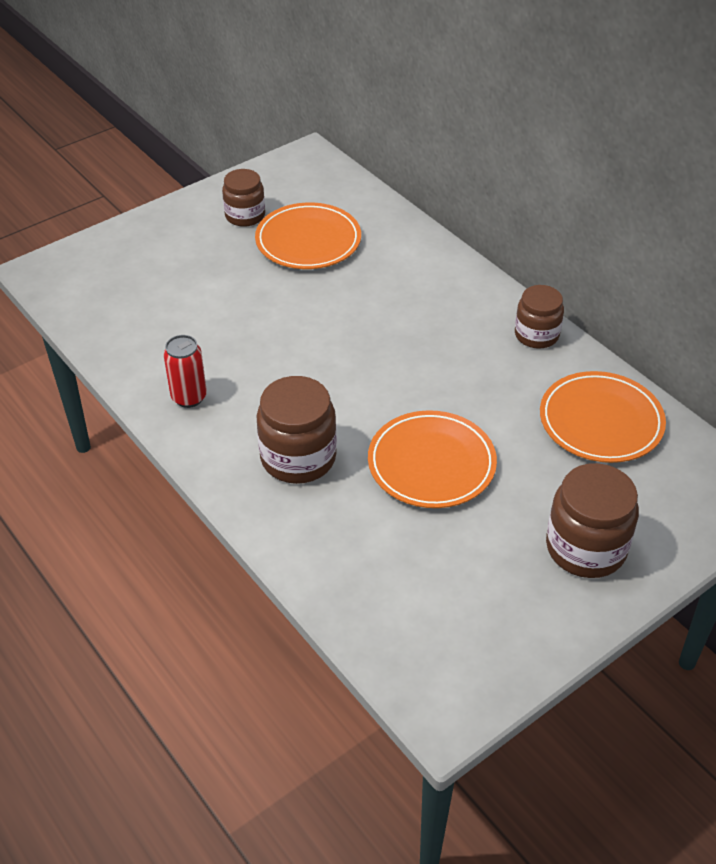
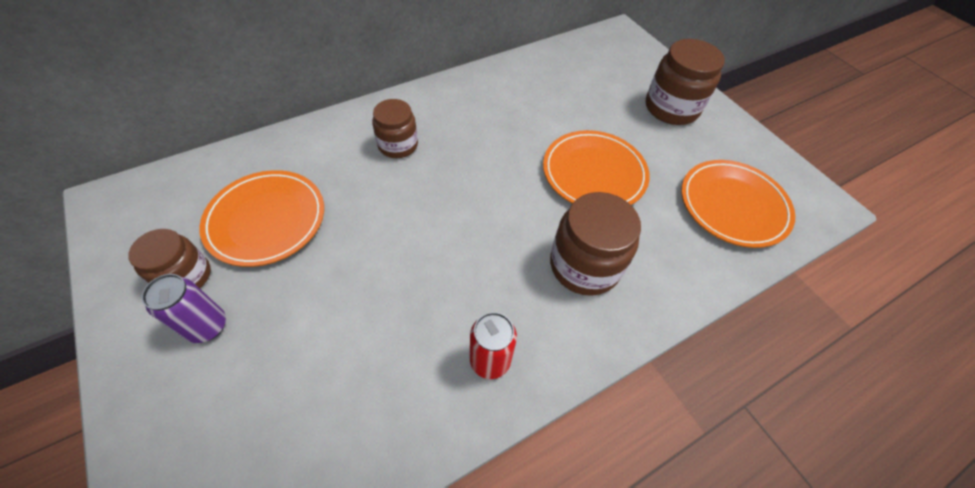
camera: 85 degrees left, 10 degrees up
(204, 239) = (208, 326): none -> purple can
(536, 335) = (459, 88): brown jar -> brown jar (398, 145)
(601, 421) = (555, 76): orange plate -> orange plate (733, 206)

